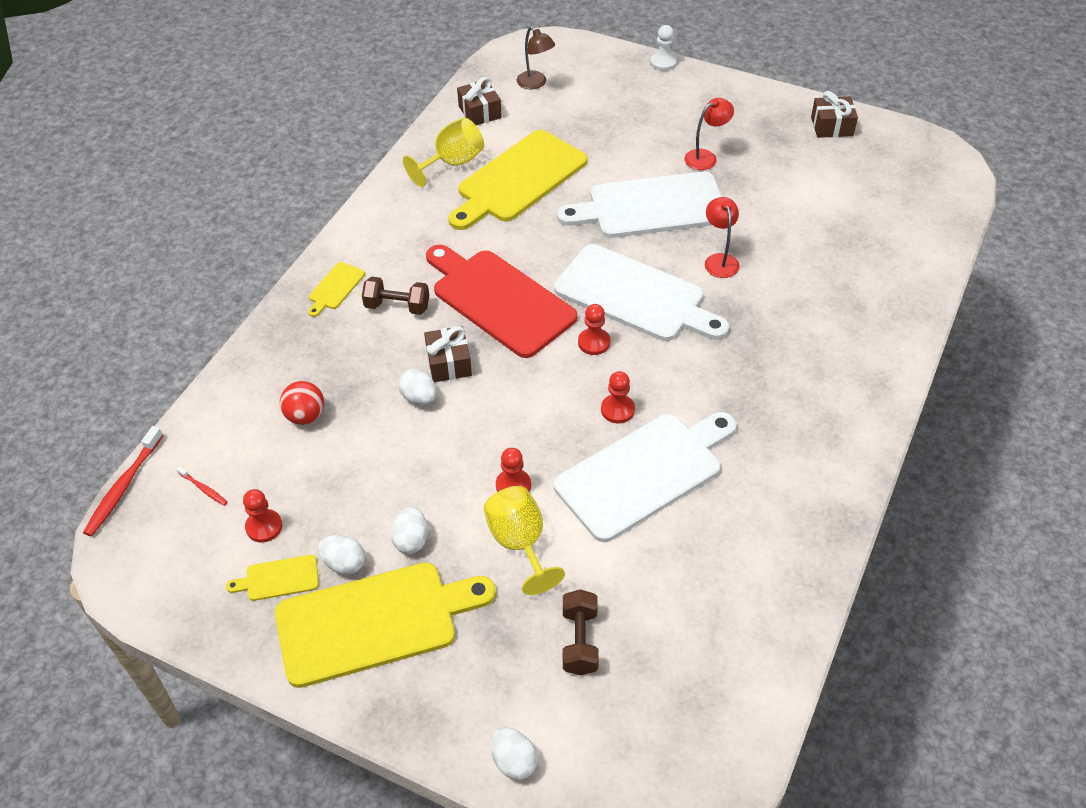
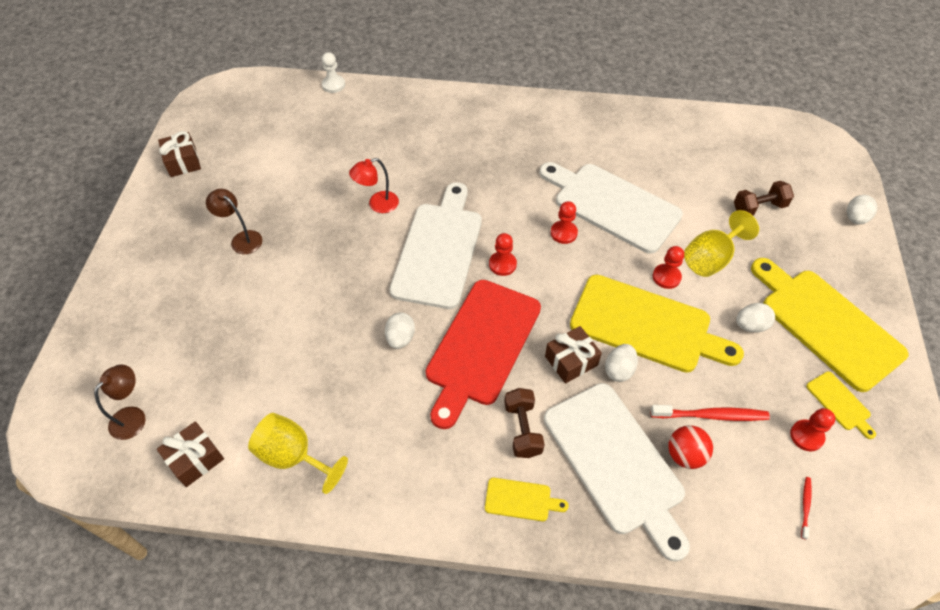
camera: 110 degrees left, 5 degrees up
(123, 487) = (849, 585): red toothbrush -> red toothbrush (711, 415)
(344, 563) = (797, 362): white egg -> white egg (400, 338)
(518, 179) = (307, 382): yellow cutting board -> yellow cutting board (646, 325)
(651, 207) = (322, 264): white cutting board -> white cutting board (616, 462)
(663, 63) = (86, 304): white pawn -> white pawn (333, 85)
(706, 157) = (242, 239): red lamp -> brown lamp

